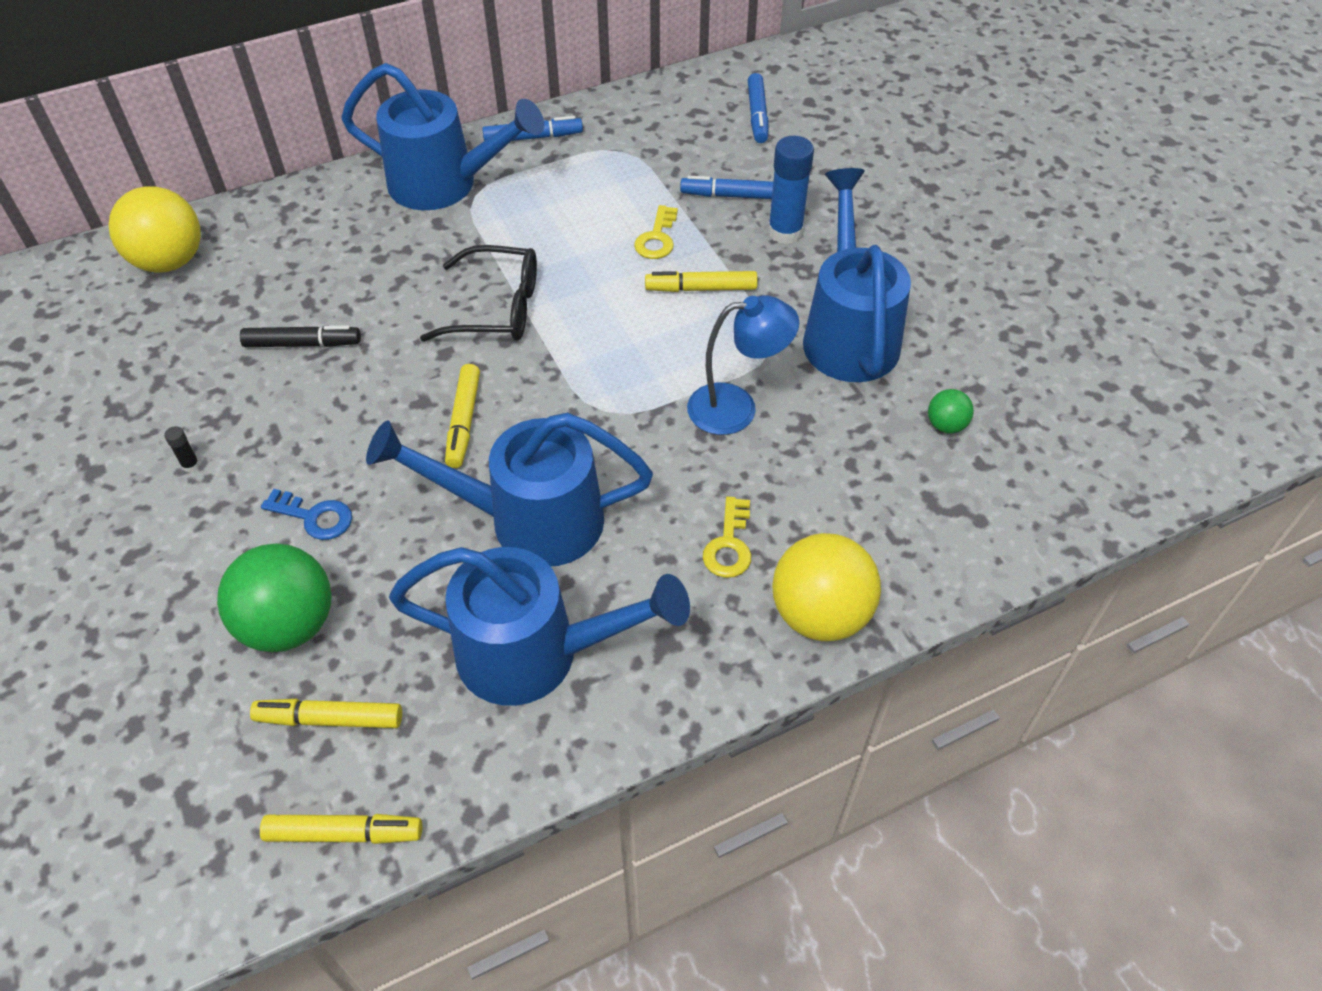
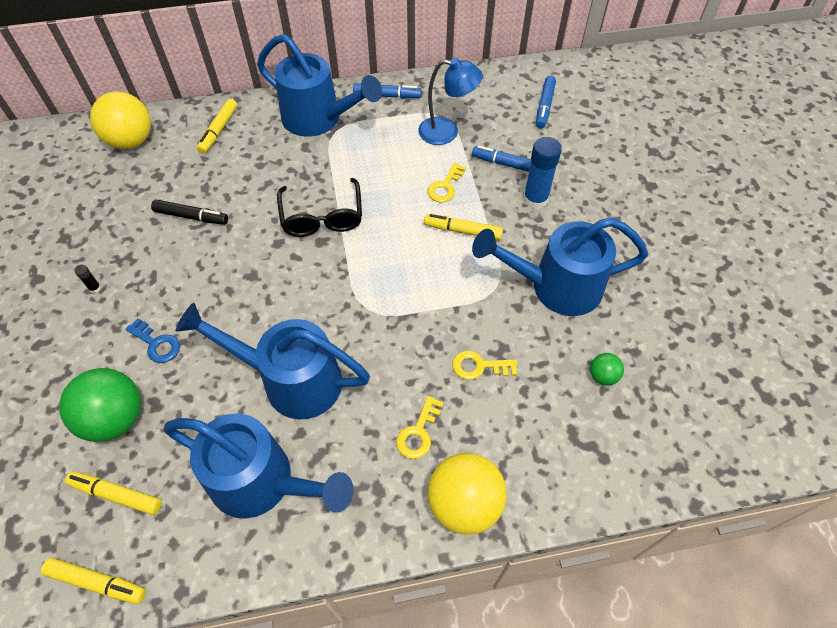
camera: 15 degrees right, 5 degrees up
(464, 421) = (273, 296): yellow marker -> yellow marker (219, 130)
(497, 308) = (322, 217): black glasses -> black glasses turned 60 degrees clockwise
(736, 407) = (458, 327): blue lamp -> blue lamp (447, 132)
(781, 448) = (479, 366): none -> yellow key
(848, 332) = (555, 287): blue watering can -> blue watering can turned 105 degrees counterclockwise

